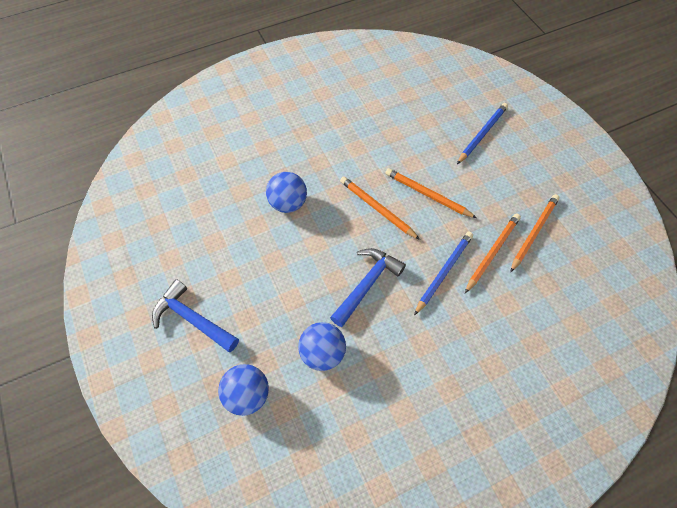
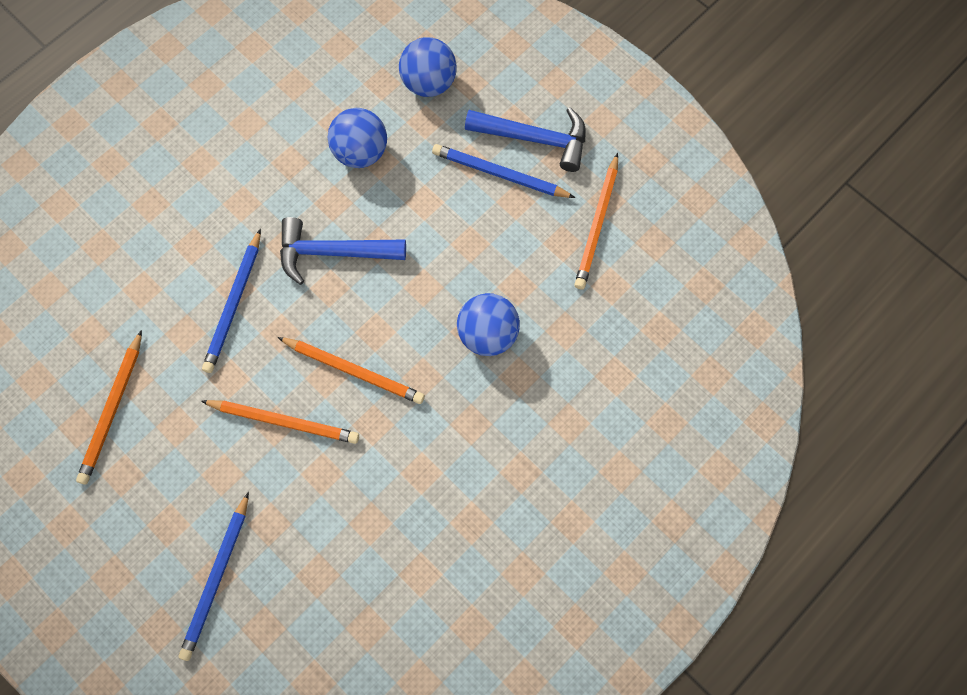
camera: 160 degrees right, 10 degrees up
(230, 301) = (500, 174): none -> blue pencil
(367, 284) = (333, 252): blue hammer -> blue hammer turned 75 degrees clockwise
(492, 253) = (170, 356): orange pencil -> orange pencil (597, 224)

